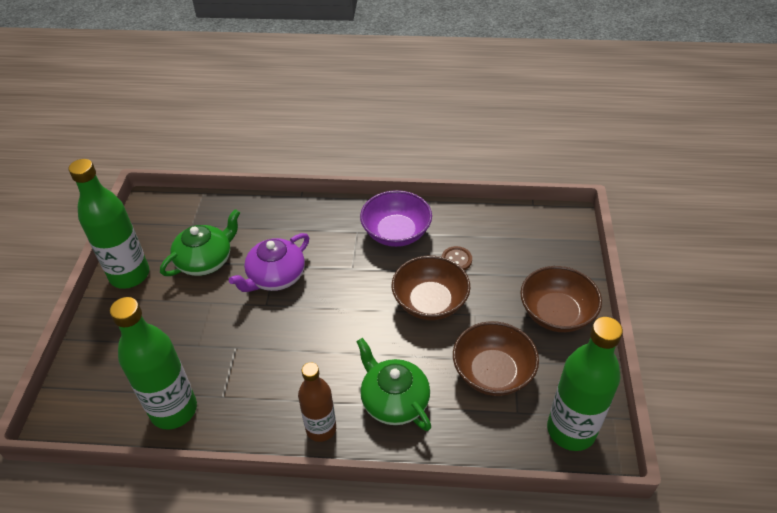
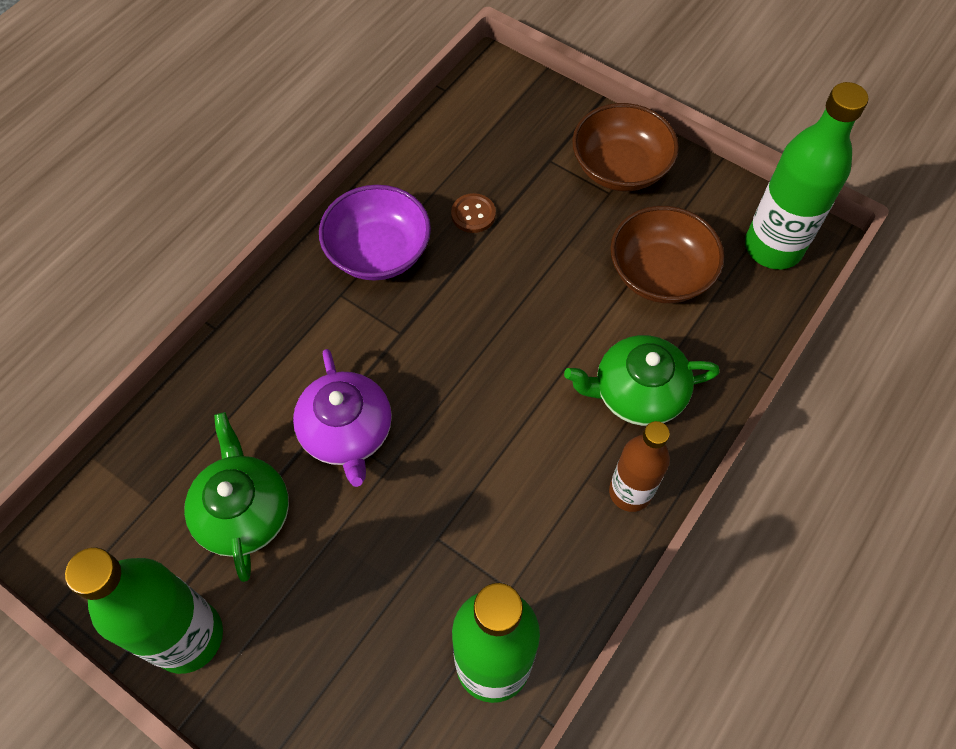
camera: 60 degrees left, 15 degrees up
(430, 302) = (519, 278): brown bowl -> none

